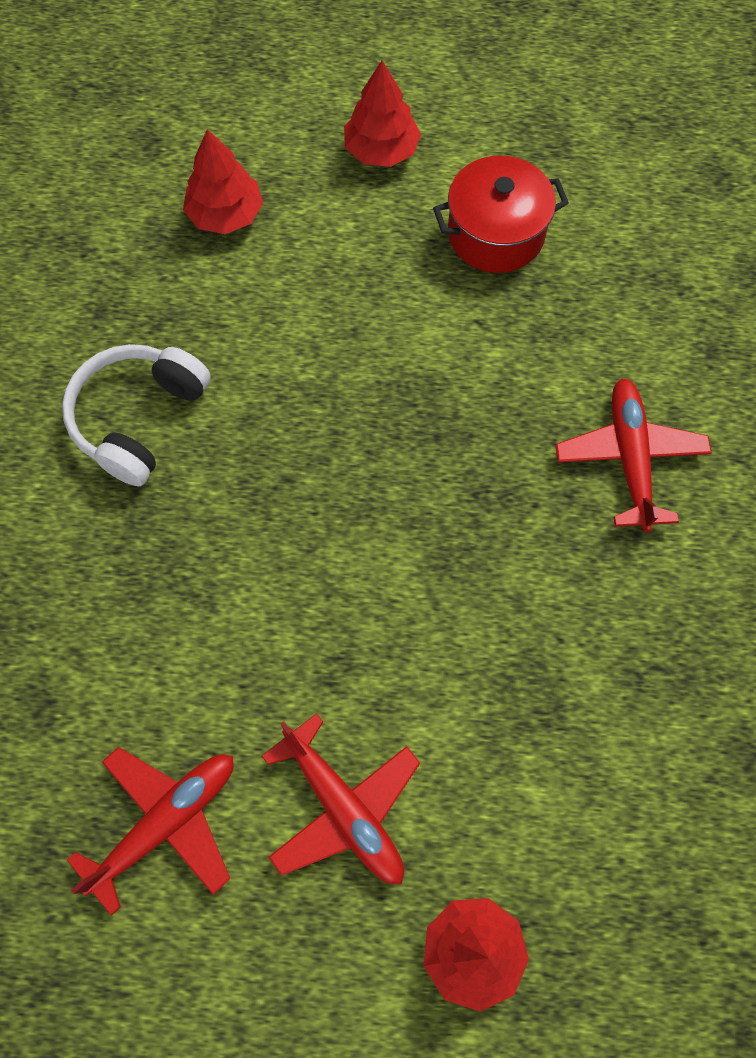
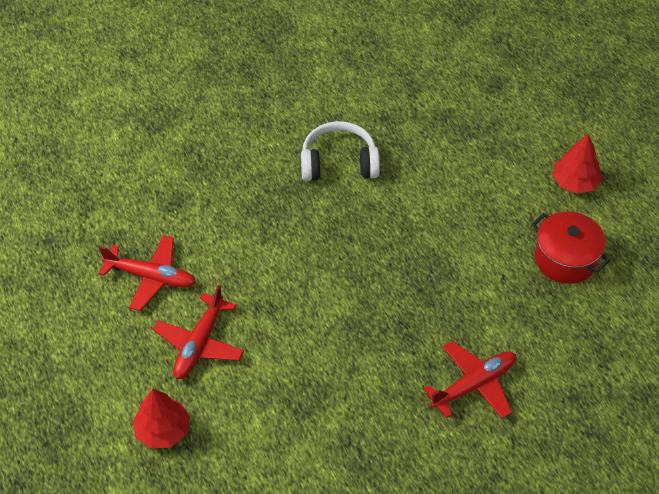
camera: 60 degrees right, 15 degrees down
(226, 214) = (479, 137): red tree -> none

